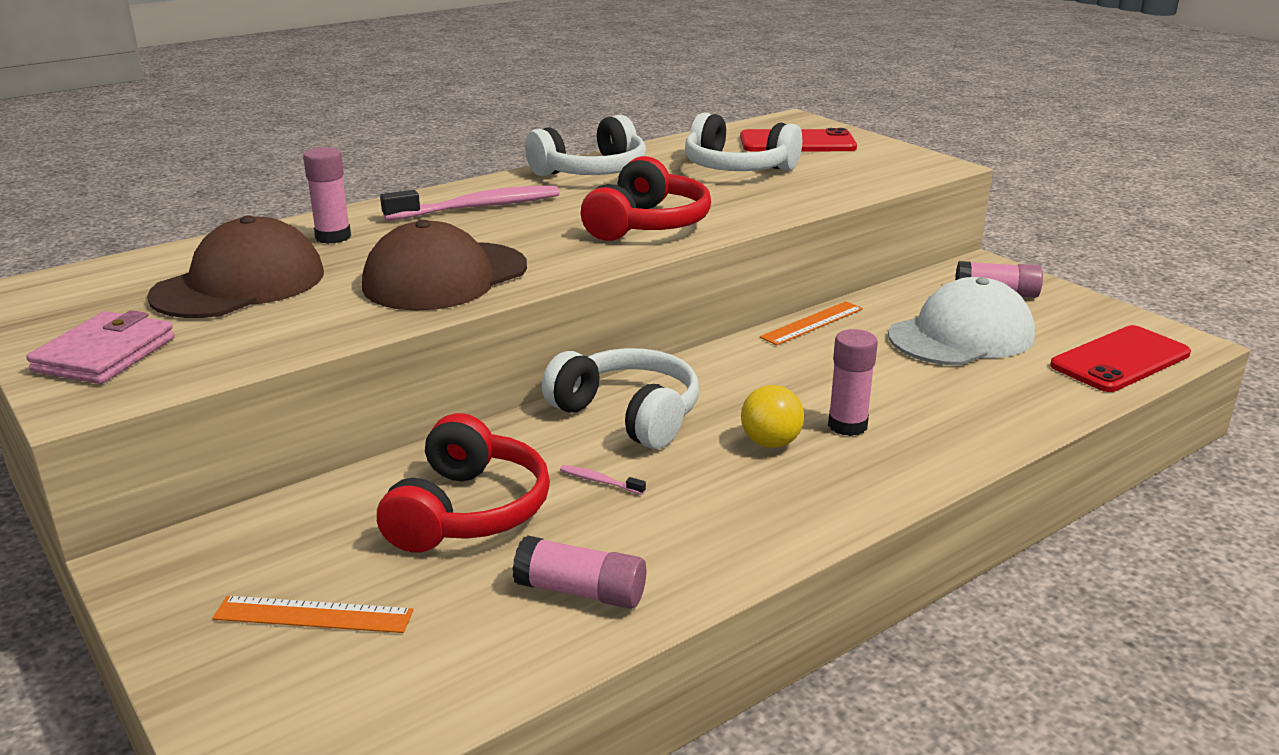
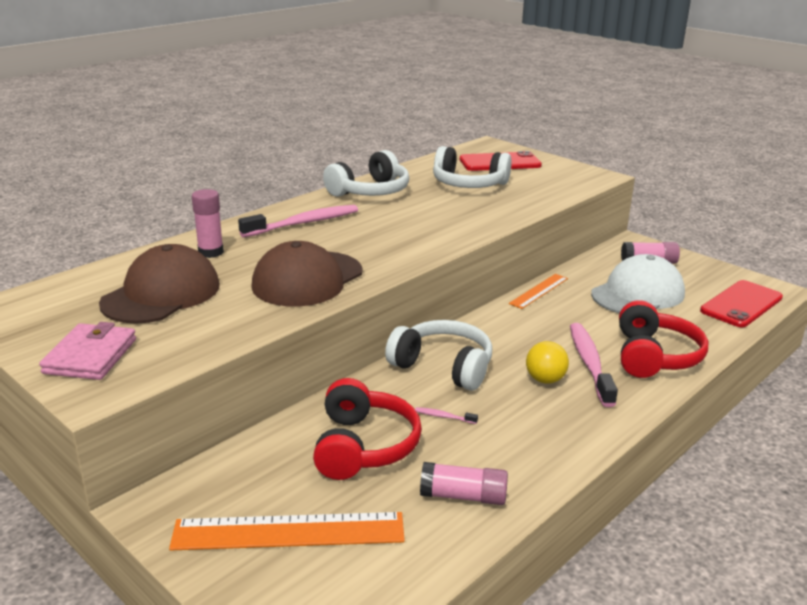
camera: 10 degrees left, 0 degrees up
(313, 615) = (289, 532): orange ruler -> orange ruler, size x1.69
(647, 224) = (427, 230): red headphones -> red headphones (654, 356)
(847, 425) = (589, 363): pink glue stick -> pink toothbrush

